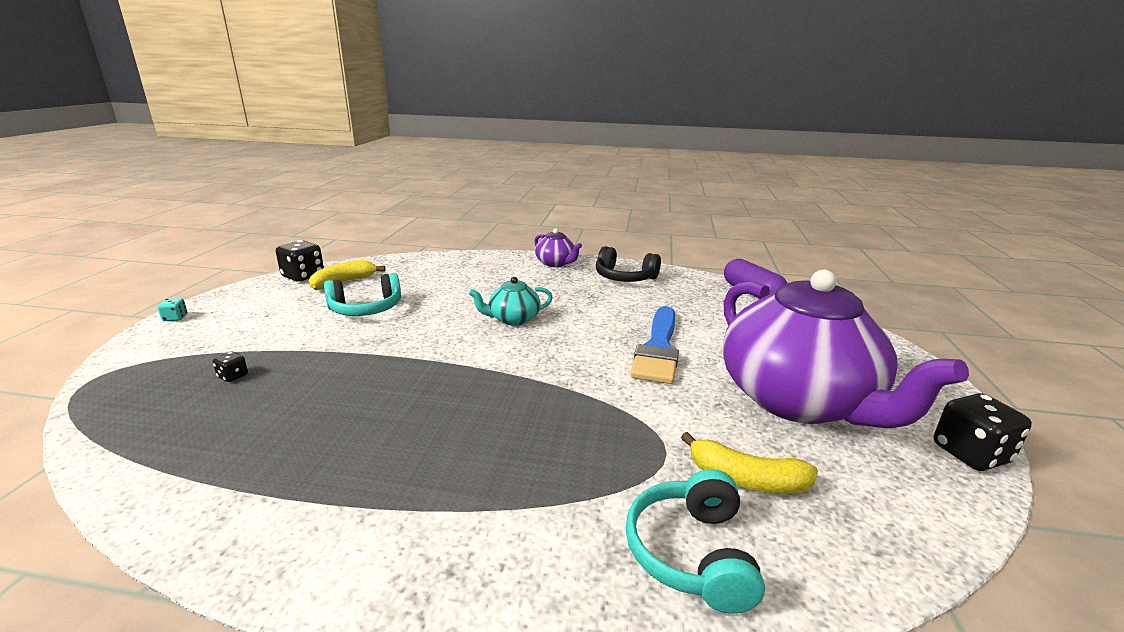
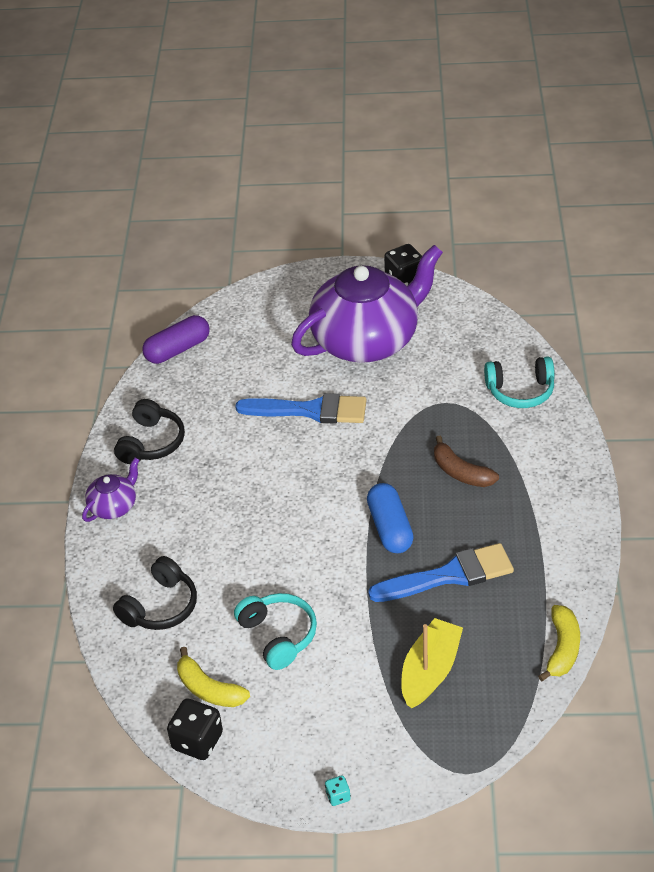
camera: 95 degrees left, 20 degrees up
(233, 376) = (430, 671): black dice -> yellow boat
(345, 408) = (449, 575): none -> blue brush
(440, 272) = (160, 606): none -> black headphones
(450, 377) = (390, 528): none -> blue capsule
(513, 319) = (275, 512): turquoise teapot -> none
(514, 445) = (461, 472): none -> brown banana
(746, 479) = (458, 369): yellow banana -> yellow banana (562, 648)

